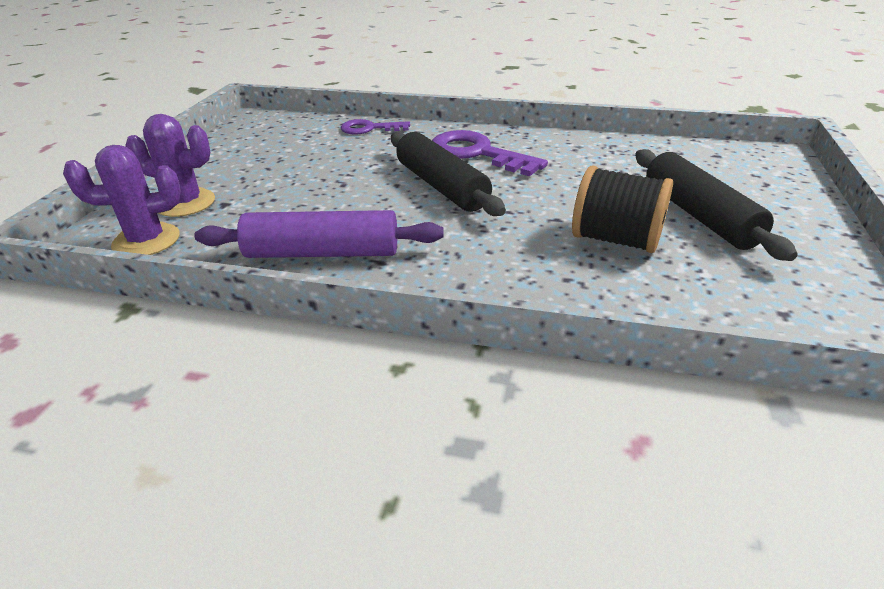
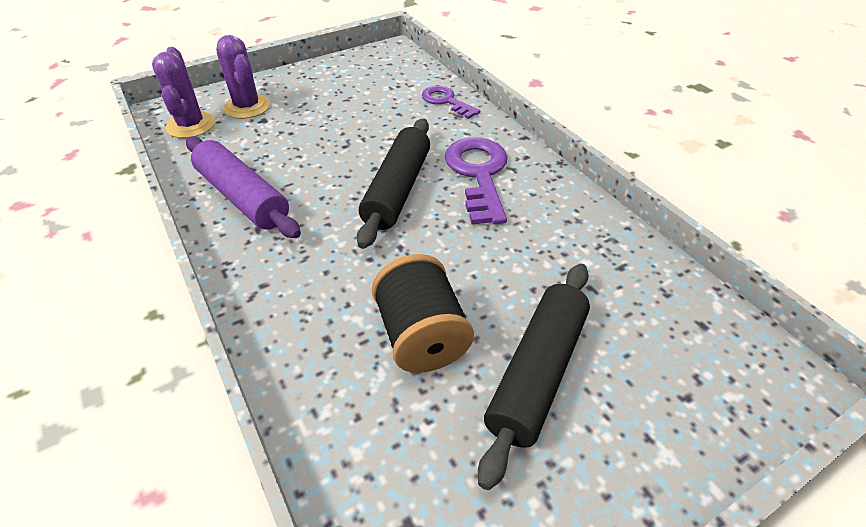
camera: 45 degrees right, 10 degrees up
(146, 241) = (191, 125): purple cactus -> purple cactus turned 45 degrees clockwise

